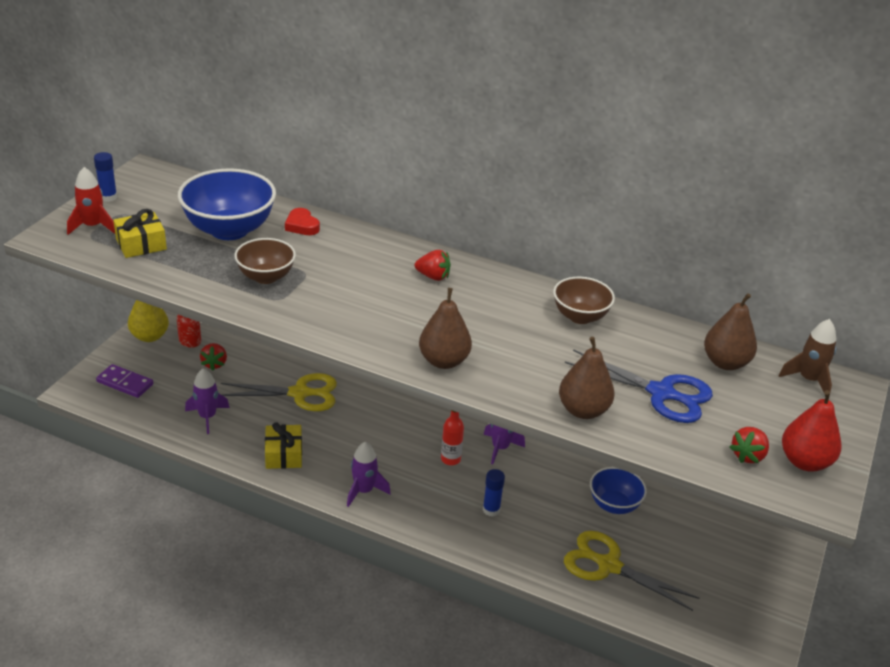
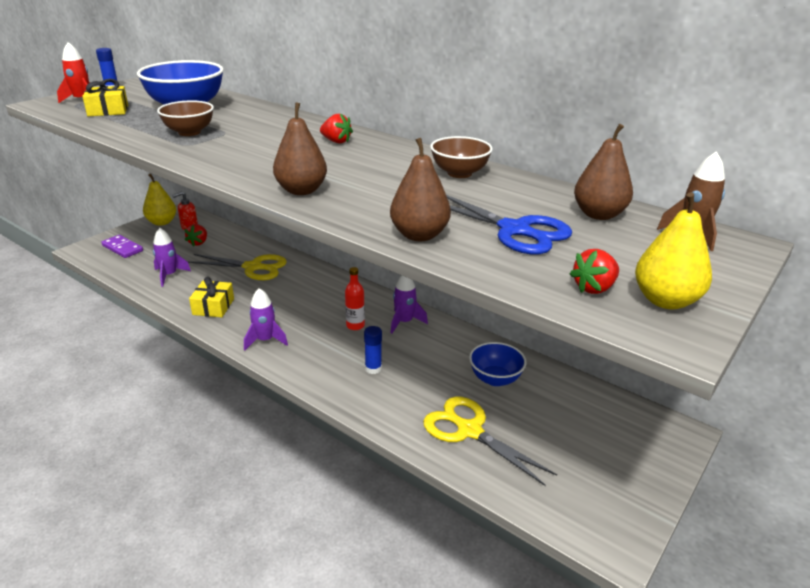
camera: 15 degrees right, 5 degrees down
(302, 226) = (248, 109): red heart -> none
(804, 462) = (665, 300): red pear -> yellow pear

